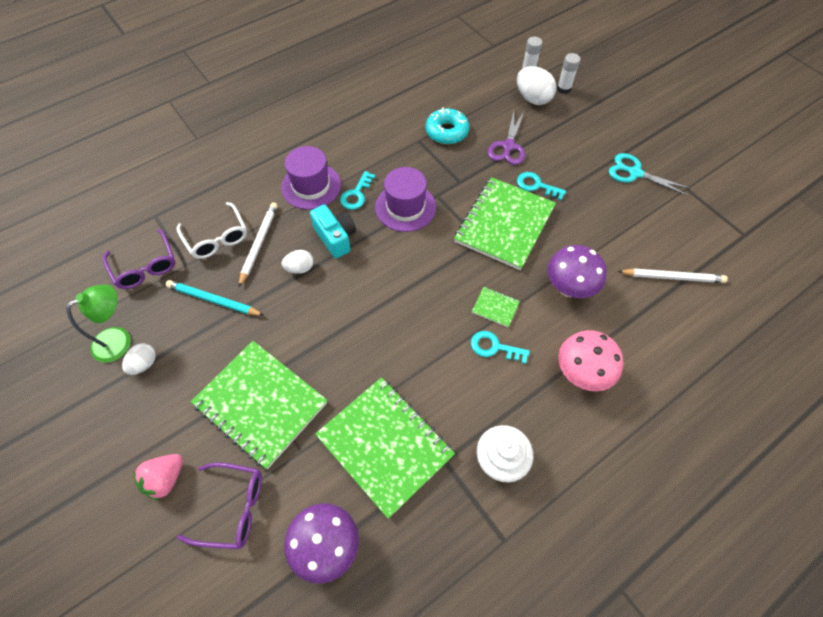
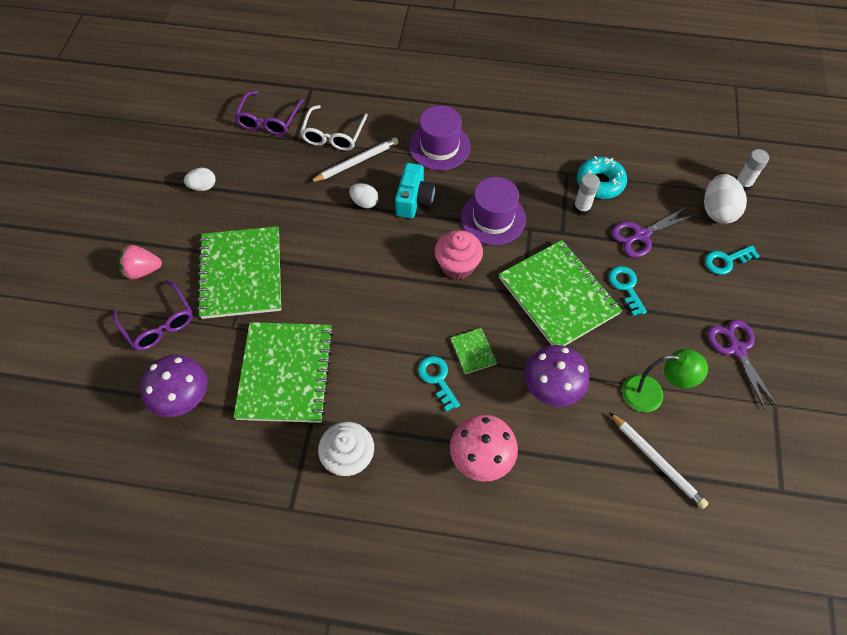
camera: 45 degrees right, 0 degrees up
(119, 339) = (205, 158): green lamp -> green lamp (652, 394)
(213, 300) = (286, 178): turquoise pencil -> none
(356, 194) = (466, 179): turquoise key -> turquoise key (726, 261)
(418, 258) = (457, 265): none -> pink cupcake
(504, 224) = (558, 296): green notebook -> green notebook turned 75 degrees clockwise
(563, 89) = (761, 224): white glue stick -> white glue stick (582, 208)
(634, 173) = (736, 349): turquoise scissors -> purple scissors

